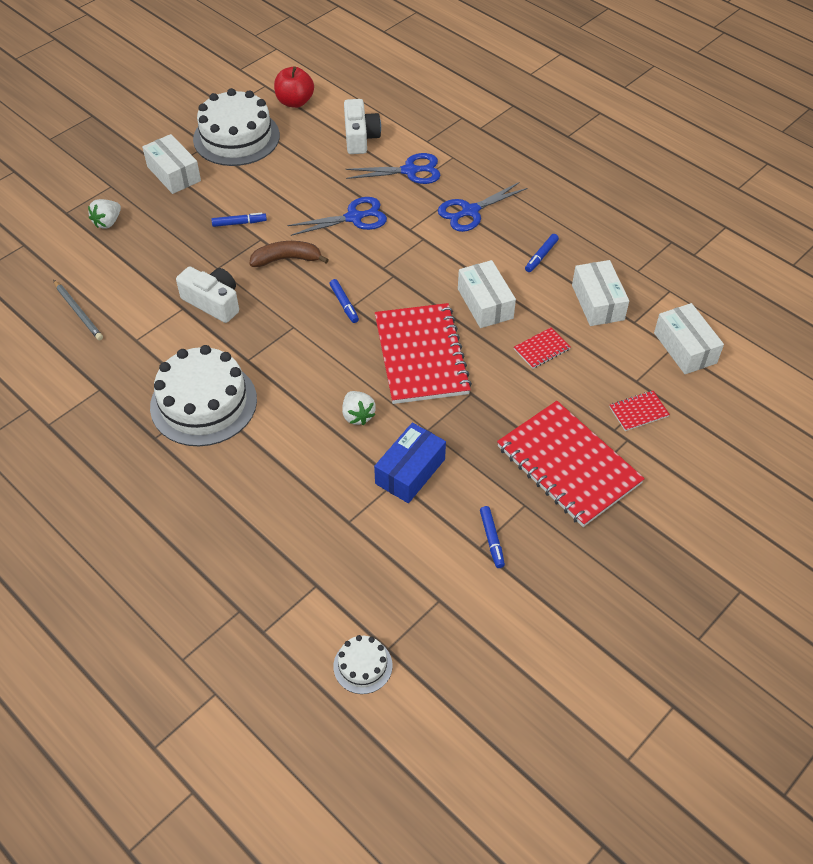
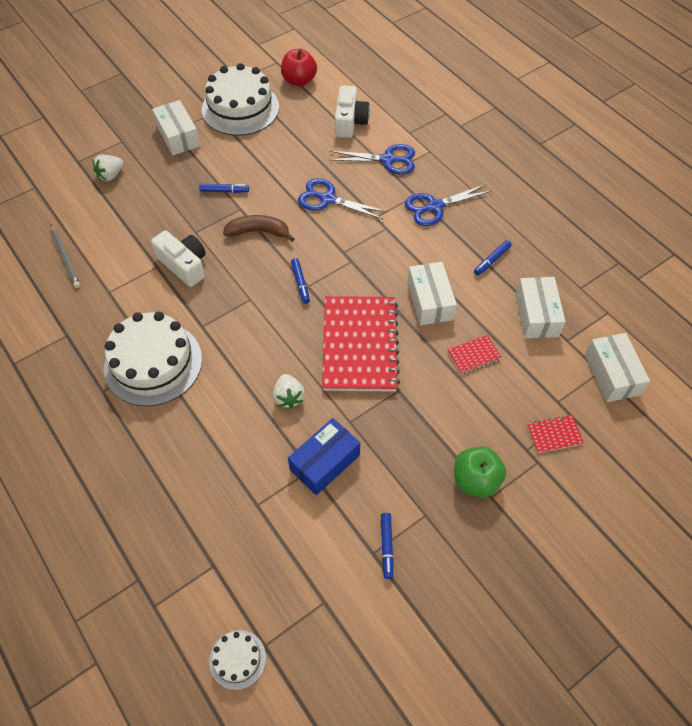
camera: 10 degrees right, 5 degrees up
(354, 218) = (328, 199): blue scissors -> blue scissors turned 150 degrees counterclockwise
(568, 465) = (475, 480): red notebook -> green apple

